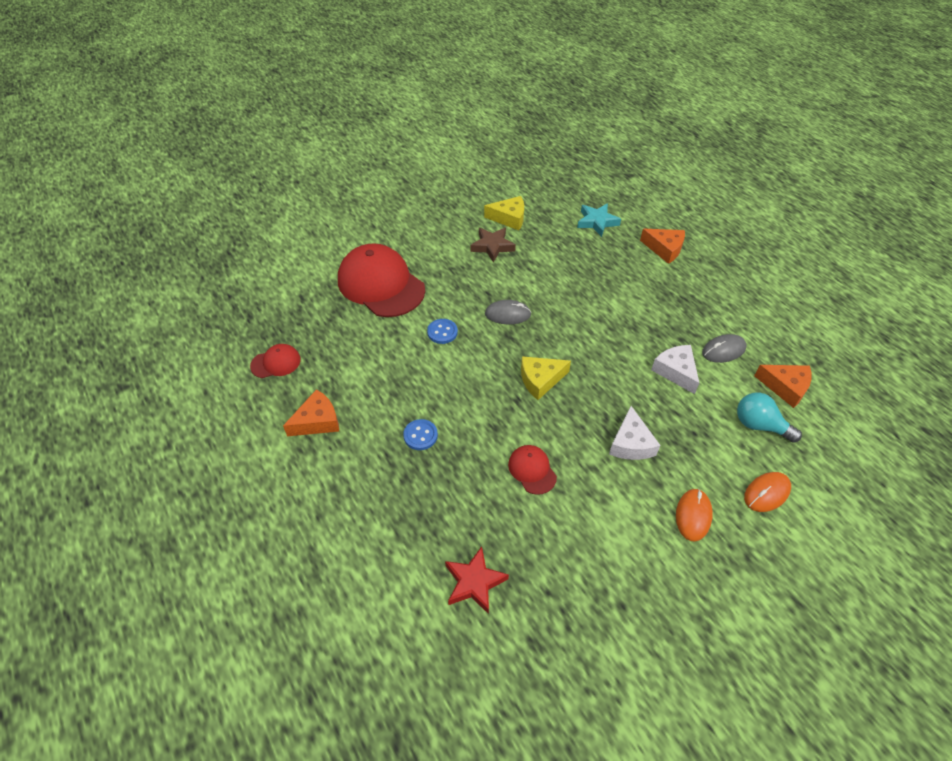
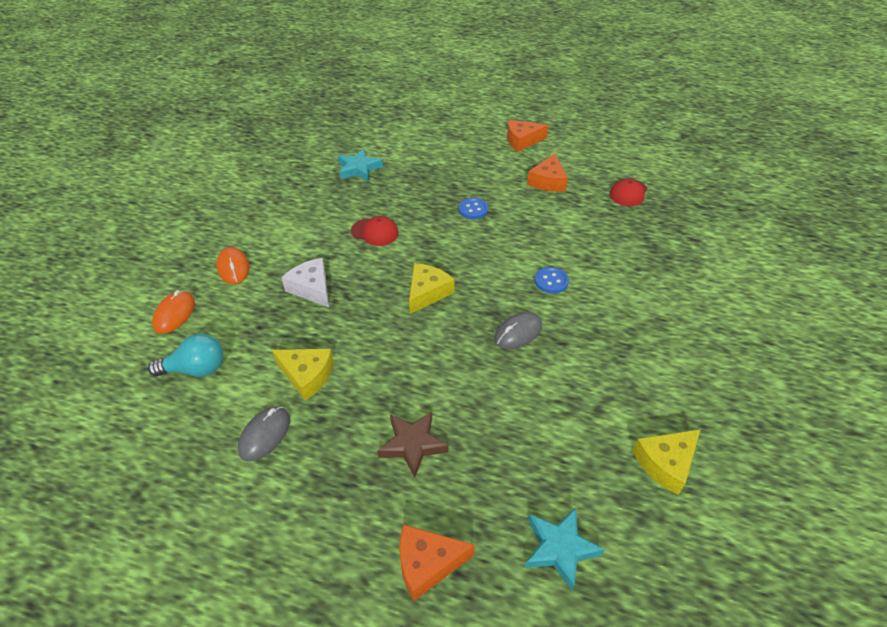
camera: 140 degrees right, 5 degrees down
(381, 284) = (659, 288): red cap -> none
(474, 582) = (359, 169): red star -> turquoise star
(492, 246) = (628, 403): brown star -> brown star (413, 444)
(675, 371) = (307, 375): white cheese -> yellow cheese
(785, 387) = (176, 430): orange cheese -> orange cheese (522, 141)

